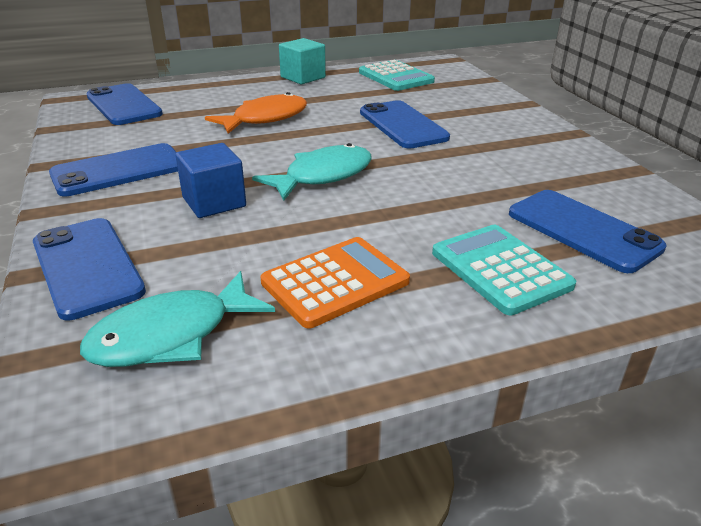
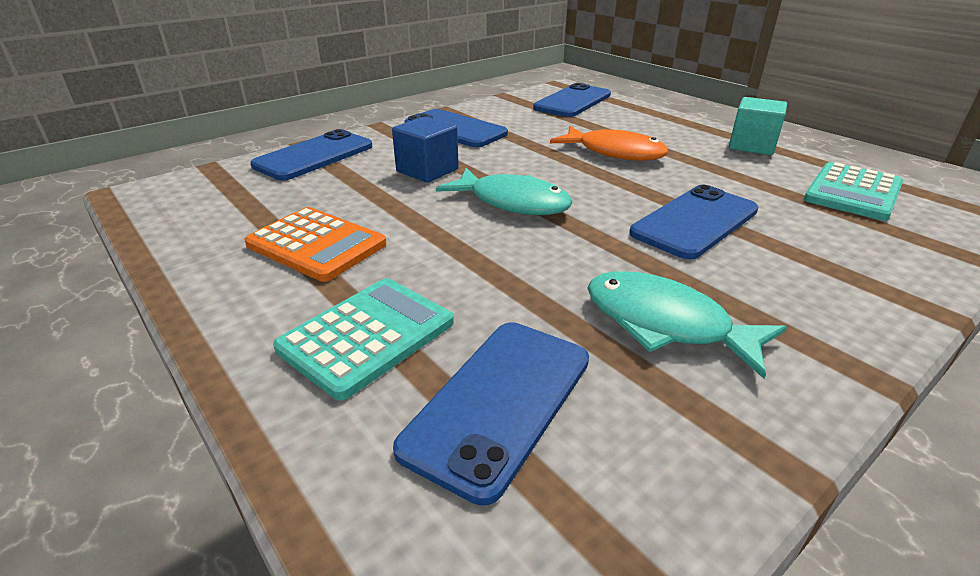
camera: 70 degrees right, 0 degrees up
(171, 335) = (236, 200): turquoise fish -> turquoise fish (665, 324)

